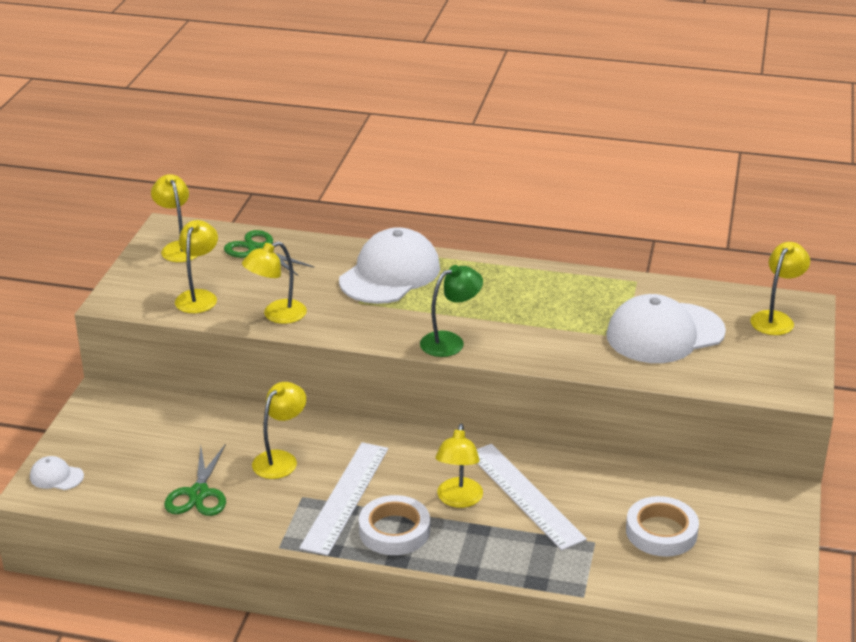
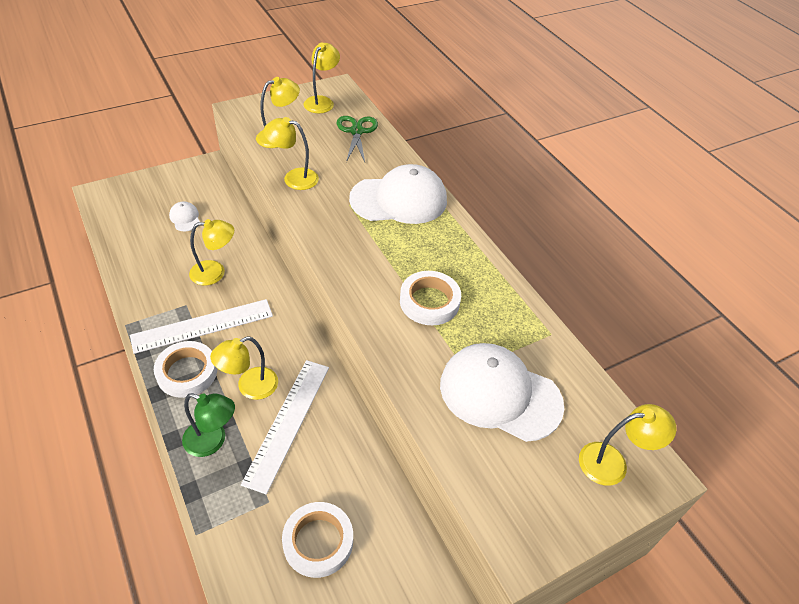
camera: 45 degrees right, 15 degrees up
(56, 476) = (118, 193): white cap -> white cap (185, 218)
(199, 493) = (150, 257): green scissors -> none
(450, 342) = (351, 274): green lamp -> green lamp (212, 441)
(533, 318) = (429, 302): none -> white tape

